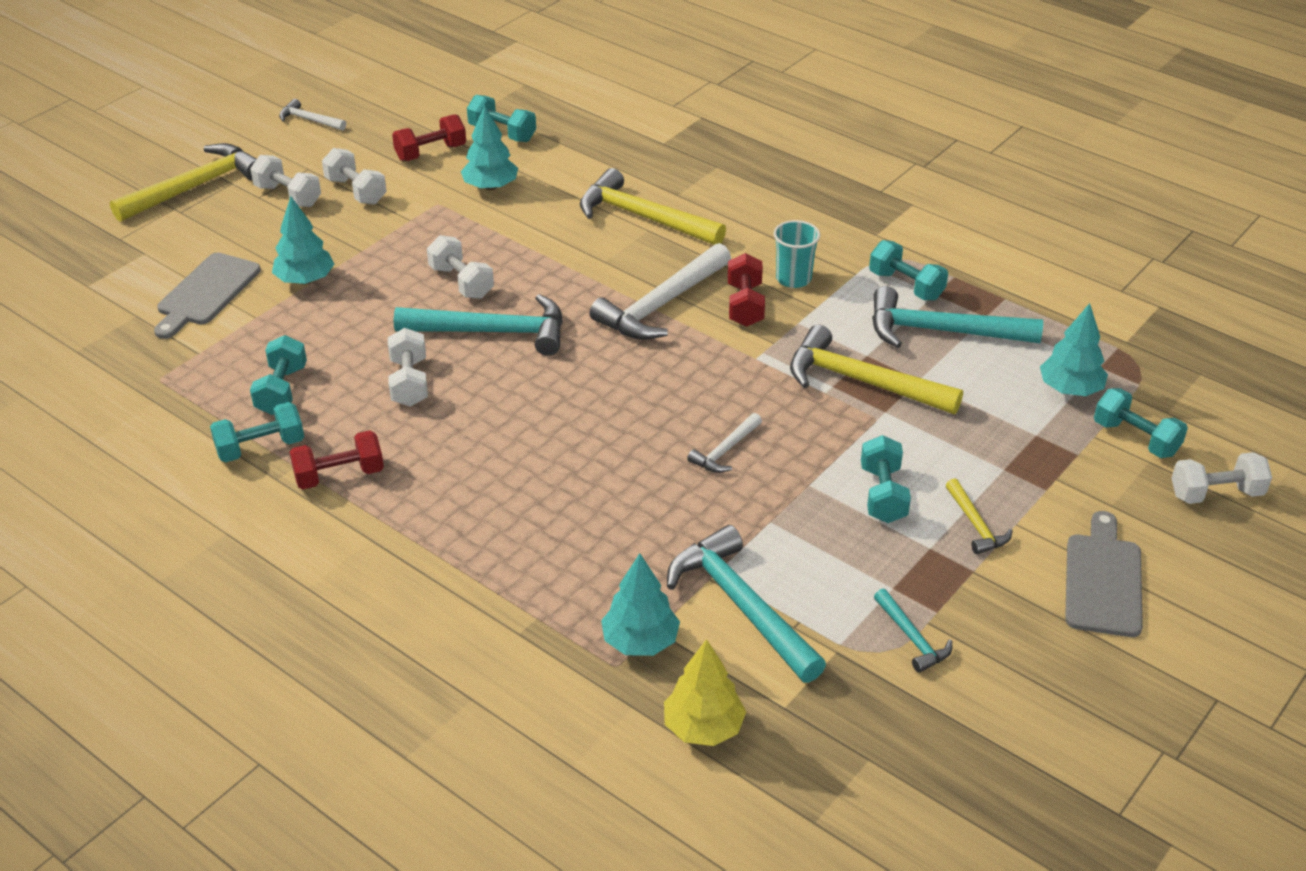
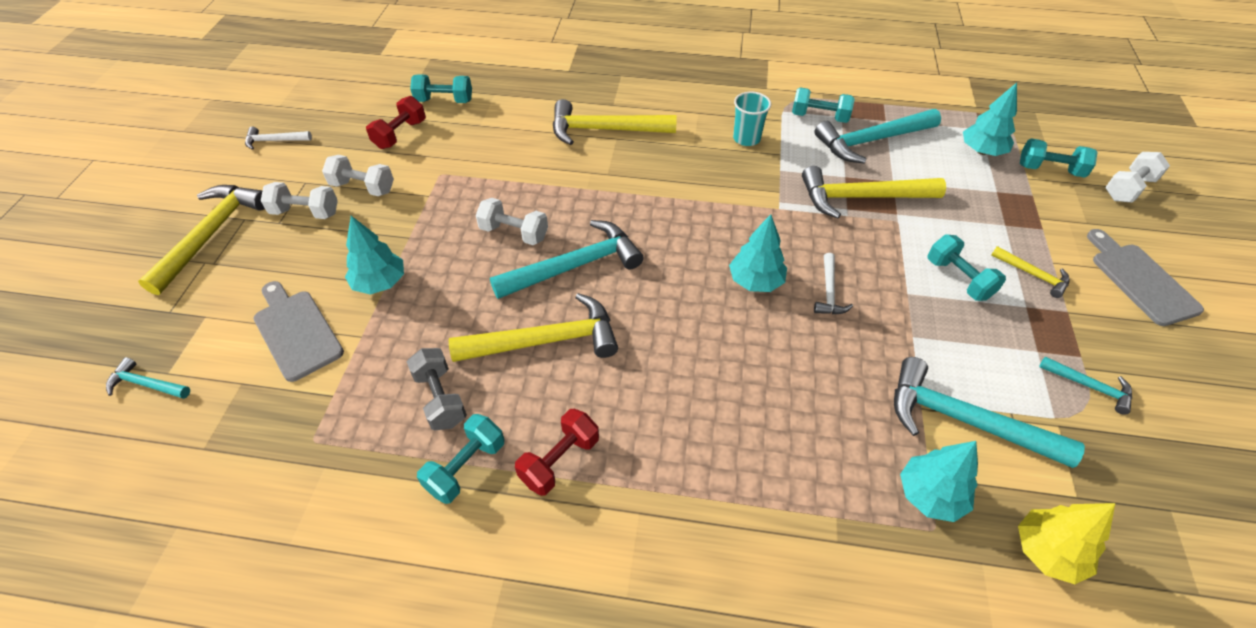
camera: 30 degrees left, 10 degrees up
(66, 288) = (146, 384): none -> turquoise hammer
(206, 293) = (296, 332): grey cutting board -> grey cutting board turned 150 degrees clockwise
(282, 390) = (440, 398): turquoise dumbbell -> grey dumbbell
(409, 382) = (545, 340): white dumbbell -> yellow hammer
(490, 186) = (470, 145): turquoise tree -> turquoise tree (755, 281)
(661, 305) = (678, 193): white hammer -> none
(745, 305) = (734, 170): red dumbbell -> none

